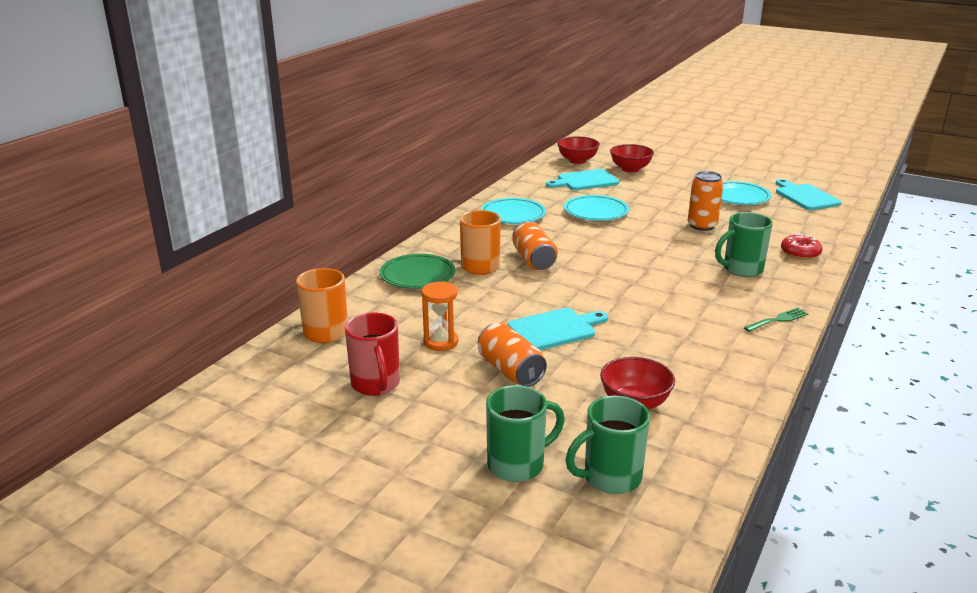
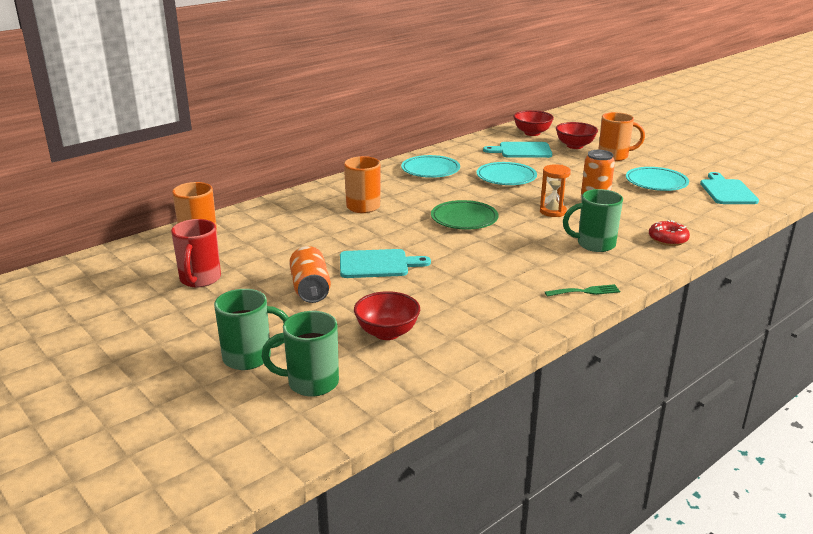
camera: 20 degrees right, 0 degrees up
(417, 276) = (306, 206): green plate -> green plate (464, 219)
(441, 342) = (277, 258): orange hourglass -> orange hourglass (553, 211)
(533, 260) = (413, 208): orange can -> none
(676, 175) = (614, 156): none -> orange mug

